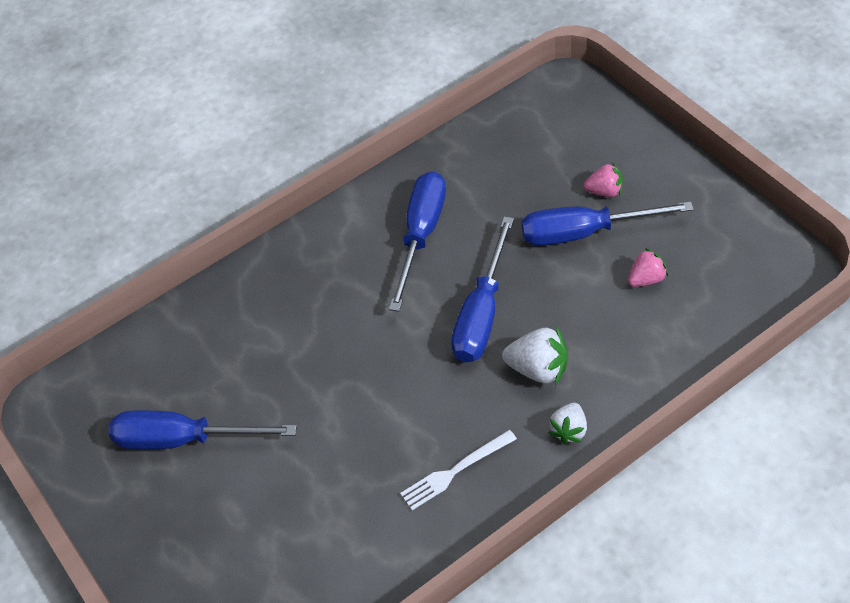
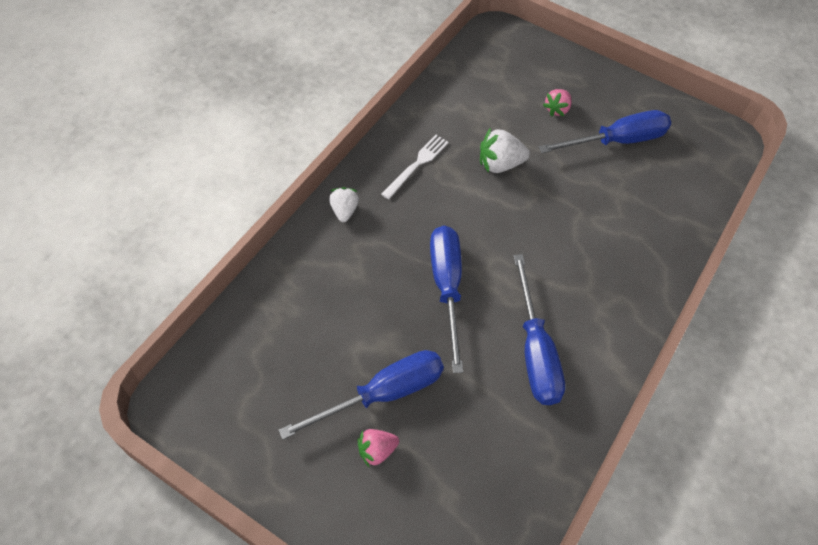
camera: 150 degrees right, 5 degrees up
(538, 369) = (383, 251): white strawberry -> white strawberry (499, 164)
(646, 279) = (312, 357): pink strawberry -> pink strawberry (557, 109)

